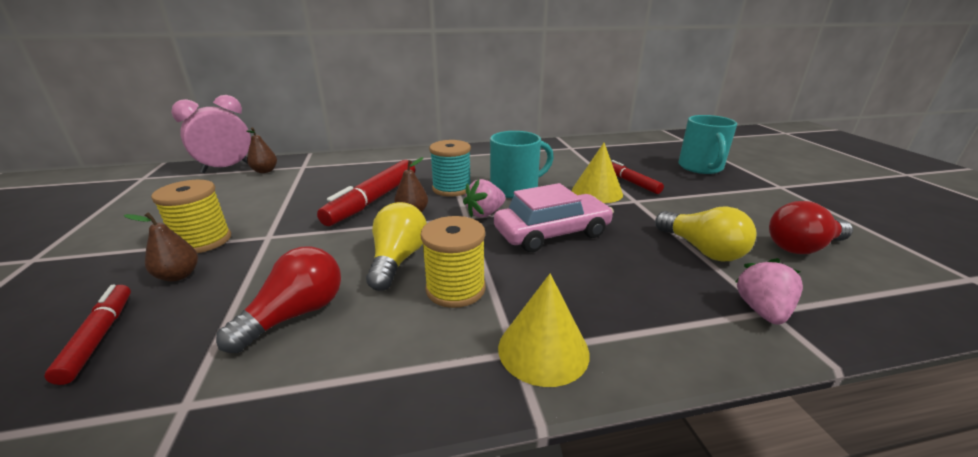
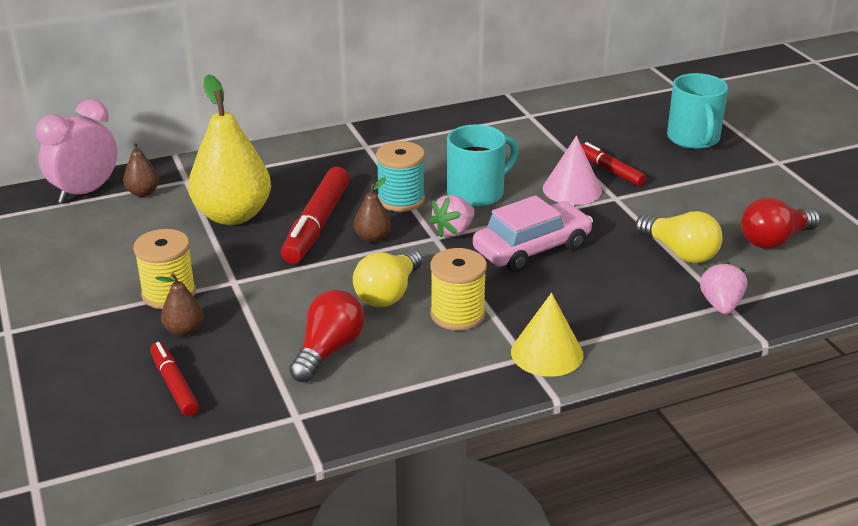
camera: 10 degrees left, 5 degrees up
(314, 189) = (233, 215): none -> yellow pear
(398, 260) = (388, 293): yellow light bulb -> yellow light bulb turned 150 degrees counterclockwise
(597, 192) = (572, 189): yellow cone -> pink cone

